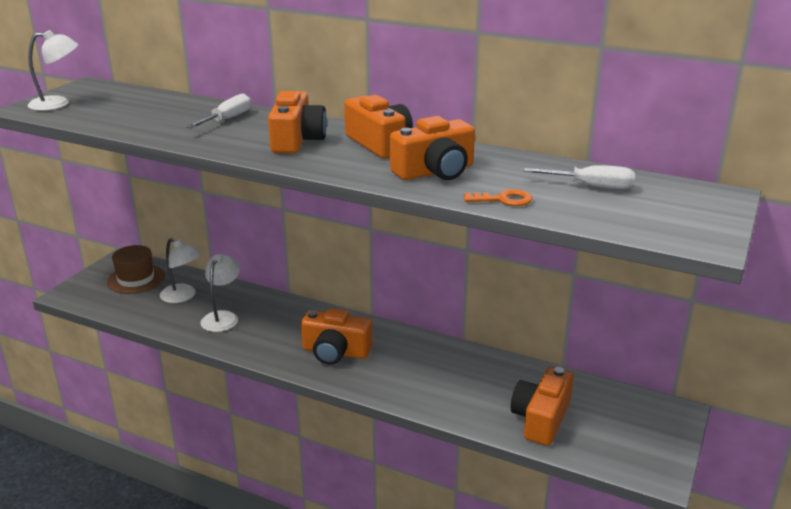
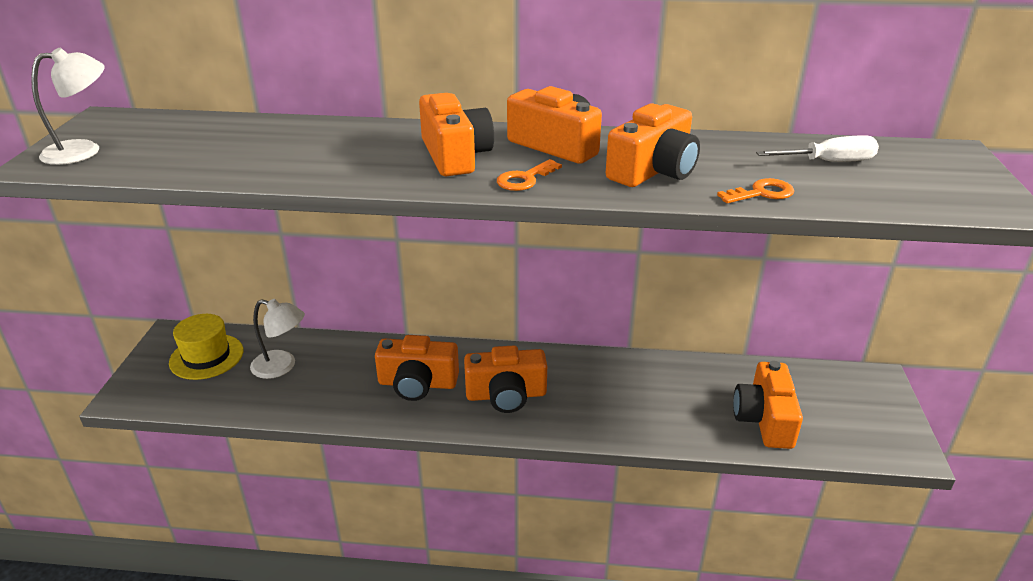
camera: 20 degrees left, 5 degrees up
(136, 279) = (206, 356): brown hat -> yellow hat
(222, 317) = (347, 382): white lamp -> none
(227, 119) = (341, 141): white screwdriver -> none
(273, 329) = (417, 383): none -> orange camera
(330, 163) = (525, 179): none -> orange key

